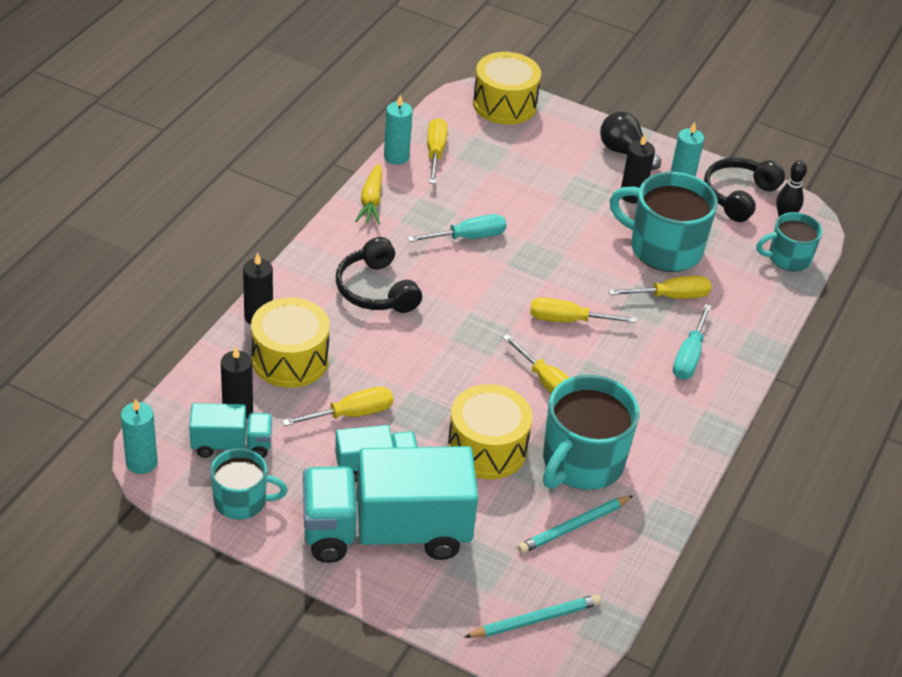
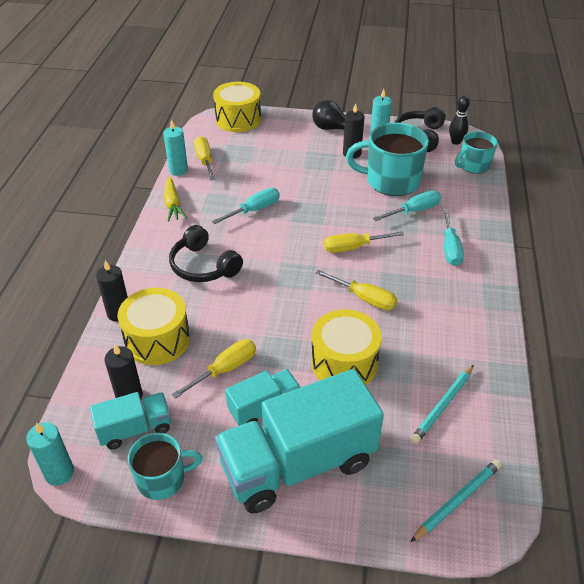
camera: 15 degrees left, 0 degrees up
(581, 462) = (420, 351): turquoise mug -> none
(670, 296) = (413, 211): yellow screwdriver -> turquoise screwdriver

